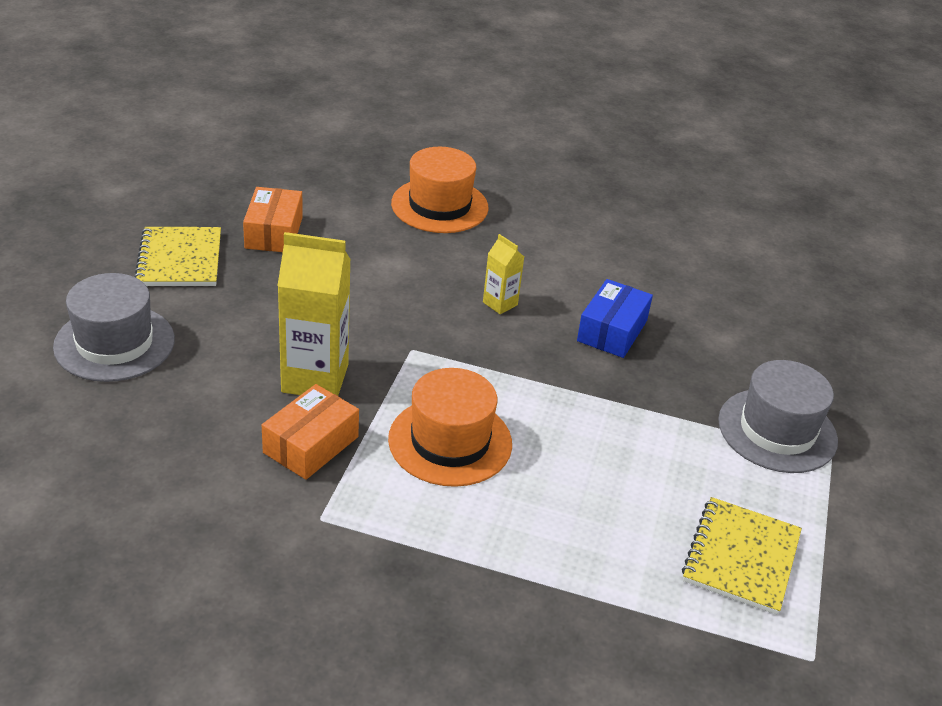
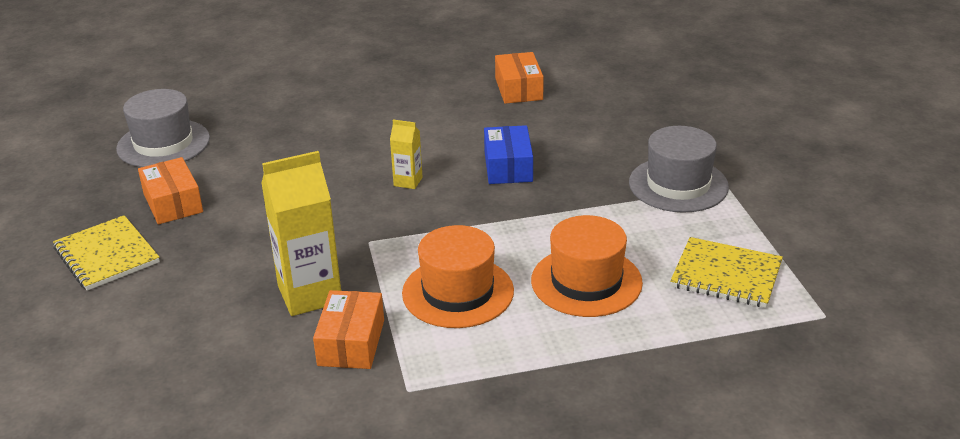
camera: 25 degrees left, 5 degrees down
(114, 343) = (108, 342): grey hat -> grey hat (163, 143)
(439, 205) = (296, 131): orange hat -> orange hat (586, 281)
(696, 250) = (519, 89): none -> orange box
(741, 557) = (726, 275): yellow notebook -> yellow notebook turned 60 degrees counterclockwise

